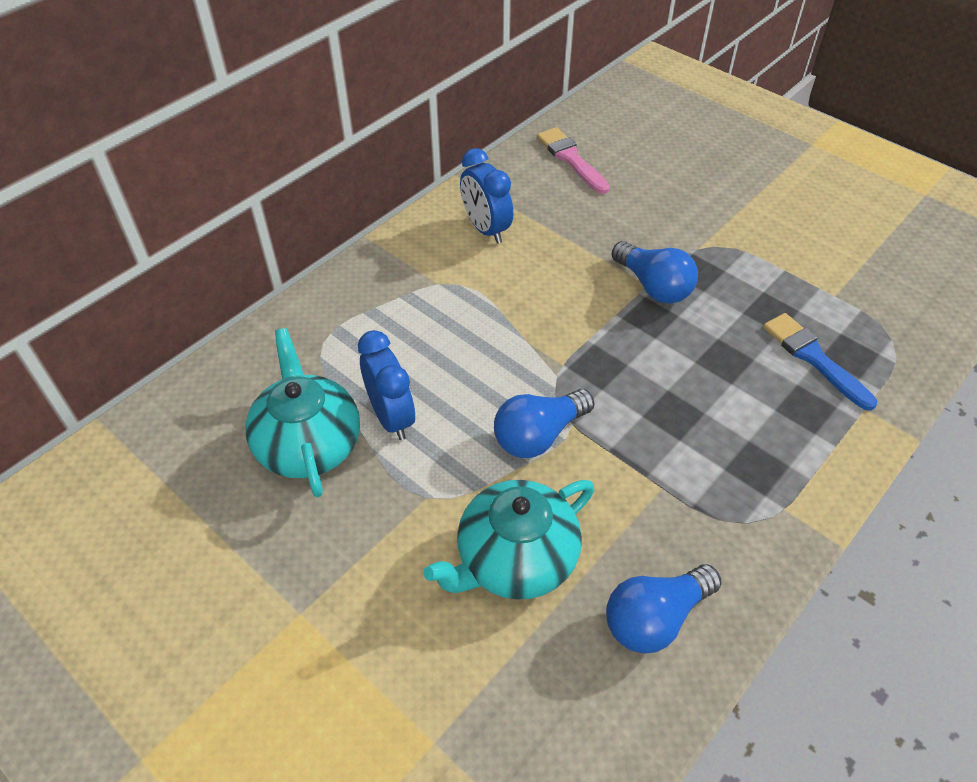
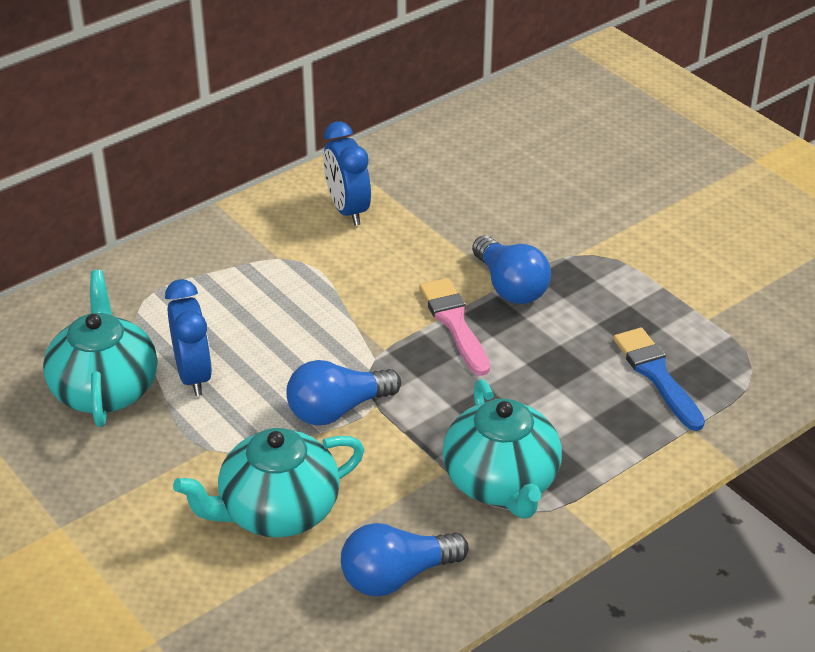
camera: 10 degrees right, 10 degrees down
(571, 159) = (467, 148): pink brush -> pink brush (454, 323)
(717, 492) = (501, 482): none -> turquoise teapot

